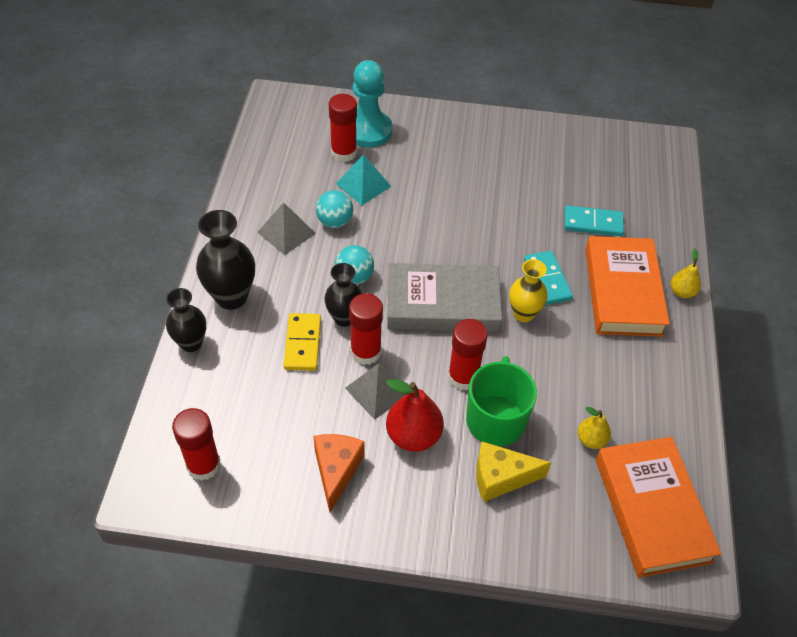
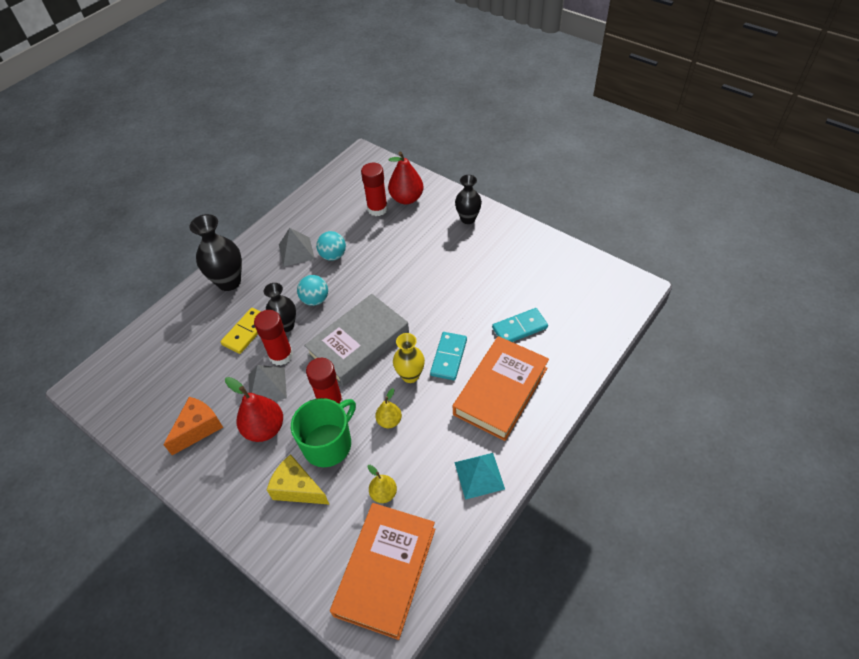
camera: 35 degrees right, 0 degrees up
(191, 343) = (182, 302): black vase -> black vase (468, 219)
(203, 465) = (127, 385): red glue stick -> none
(363, 185) = (372, 236): turquoise pyramid -> turquoise pyramid (479, 475)
(368, 130) = (406, 198): turquoise pawn -> red pear
(442, 304) = (359, 343): grey book -> grey book turned 75 degrees counterclockwise
(593, 223) = (519, 328): turquoise domino -> turquoise domino turned 60 degrees counterclockwise
(682, 292) = (549, 412): yellow pear -> yellow pear (389, 421)

